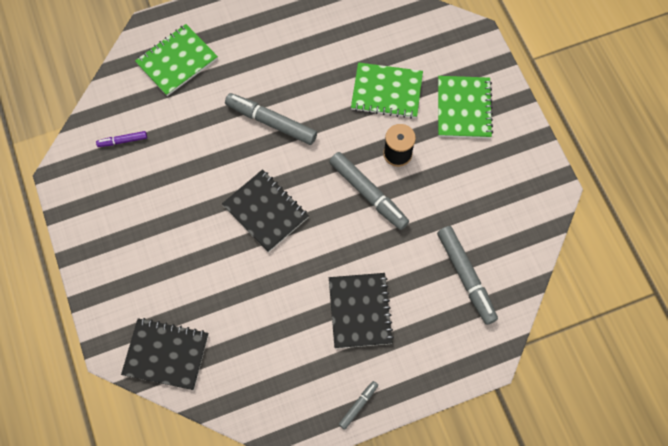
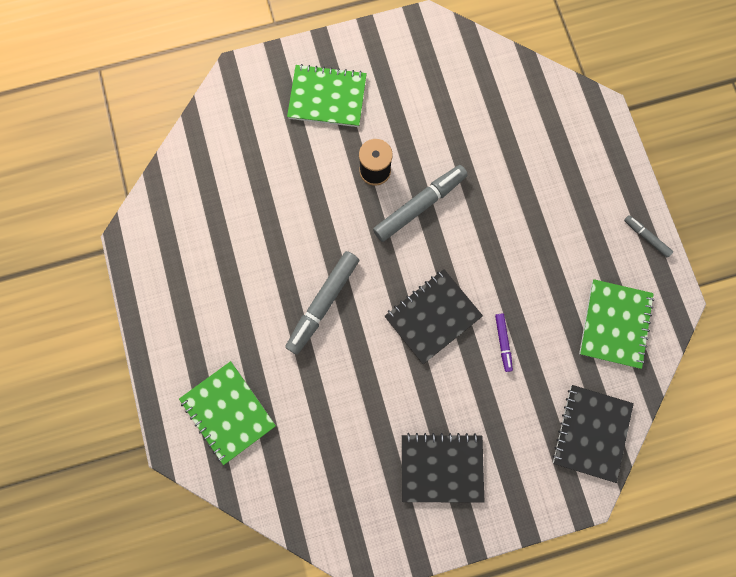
camera: 85 degrees left, 10 degrees up
(122, 141) = (330, 481): purple marker -> purple marker (503, 342)
(360, 311) = (549, 227): black notebook -> black notebook (441, 467)
(386, 91) = (298, 174): green notebook -> green notebook (614, 324)
(466, 277) = (517, 120): grey marker -> none

